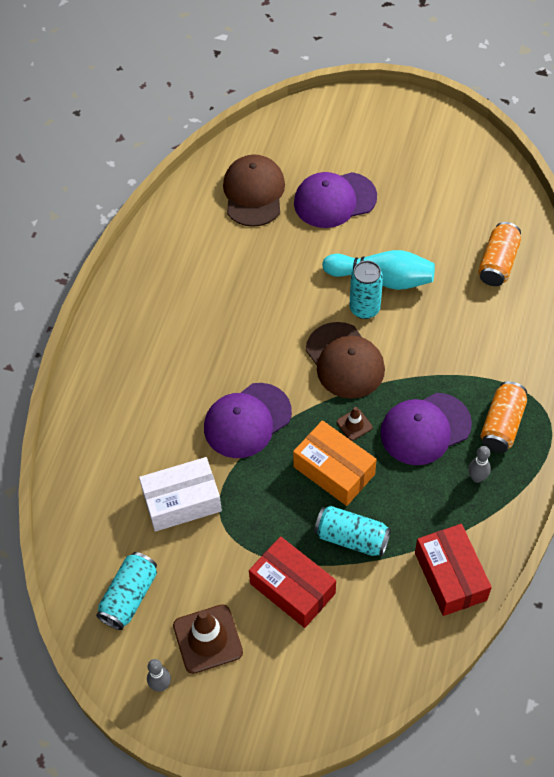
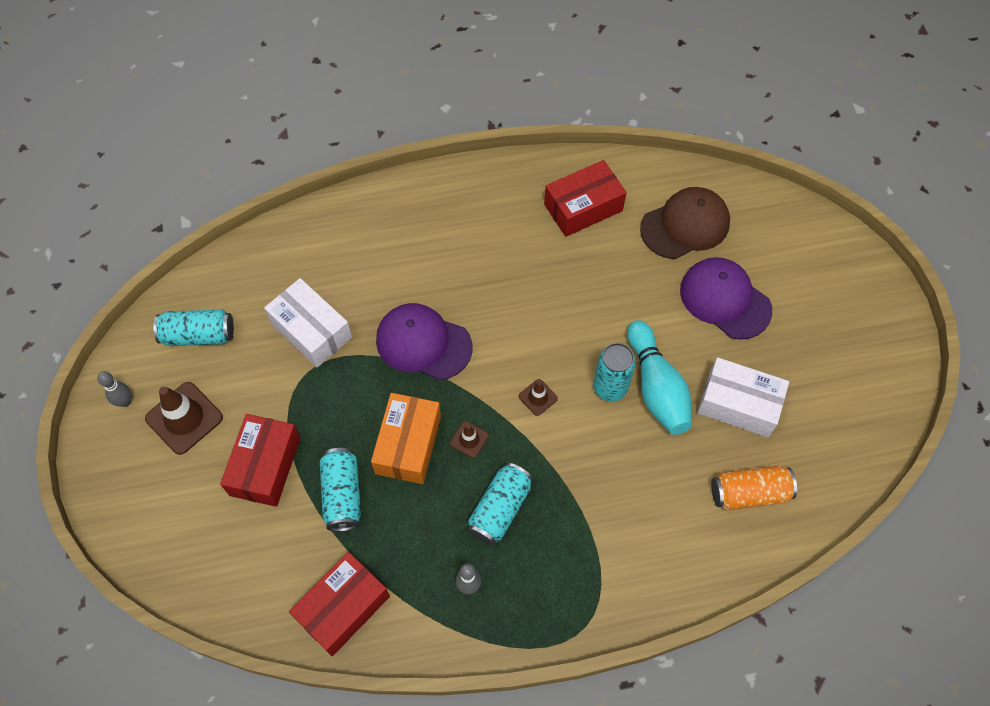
camera: 60 degrees right, 5 degrees up
(192, 251) = (583, 207): none -> red box
(345, 360) = (538, 397): brown cap -> brown traffic cone
(425, 234) = (738, 404): none -> white box
(425, 429) = (500, 509): purple cap -> turquoise can
(502, 425) = (546, 584): orange can -> none

